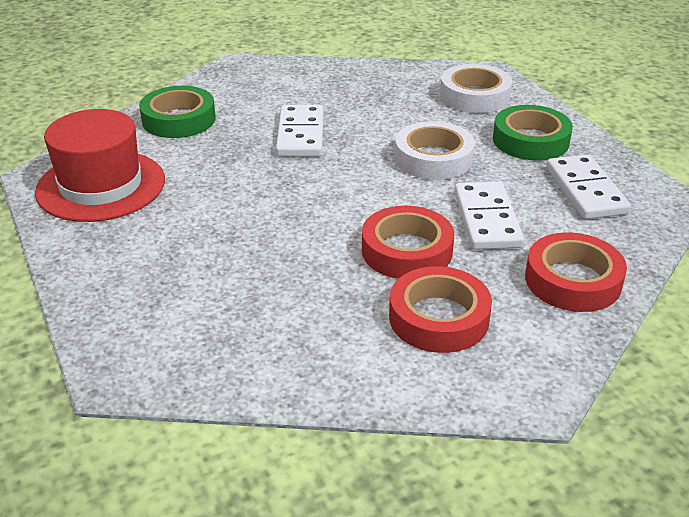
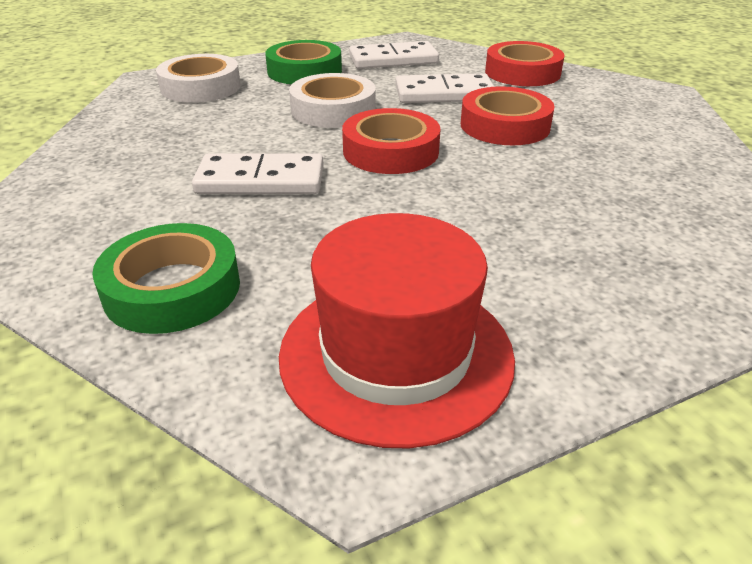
camera: 90 degrees left, 0 degrees up
(438, 318) = (597, 116): red tape -> red tape (390, 151)

